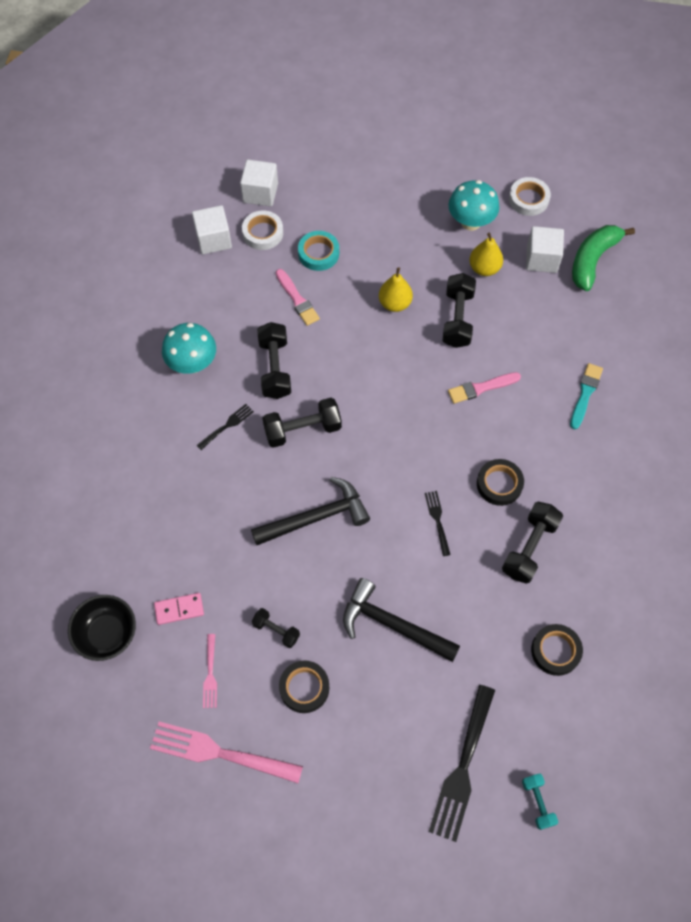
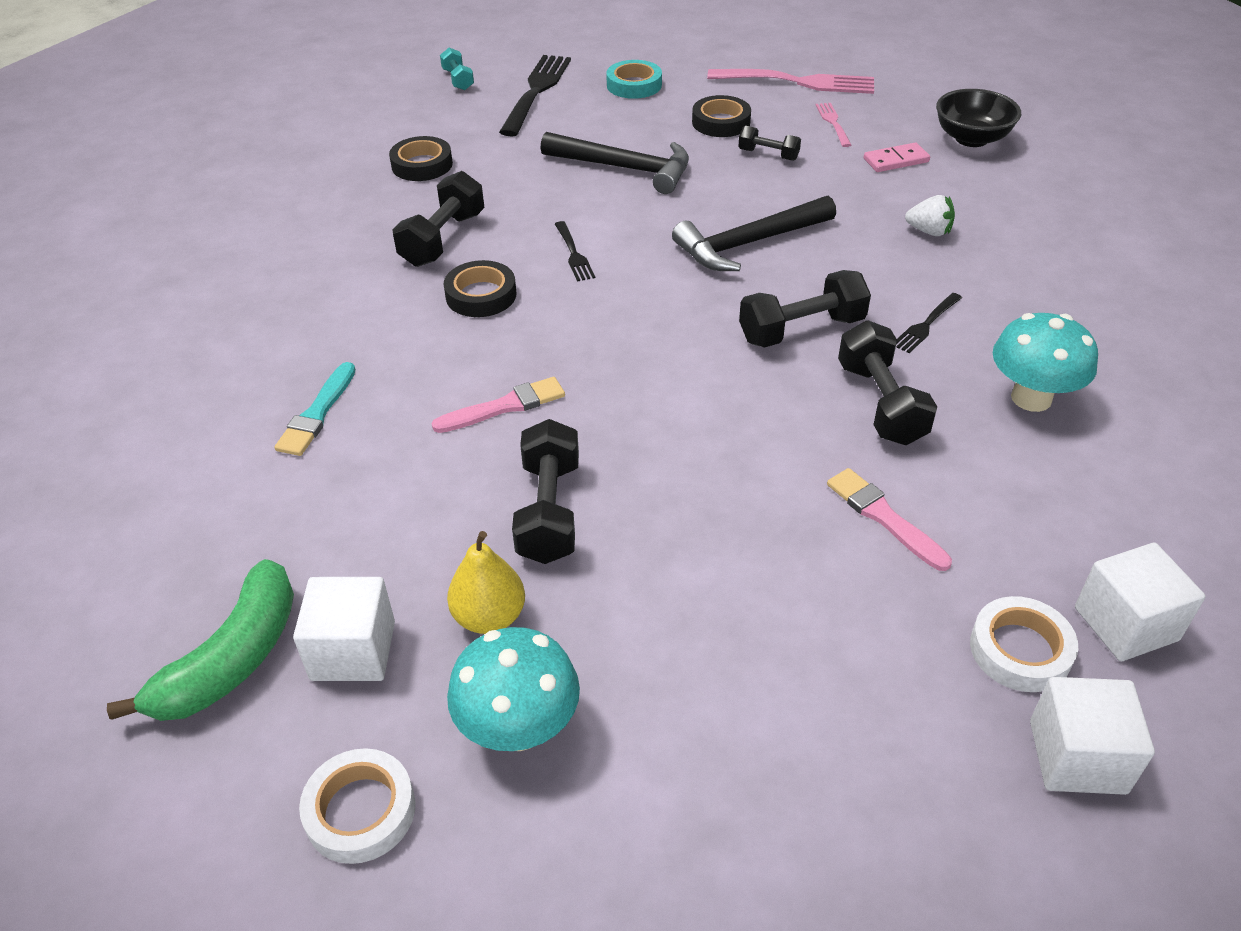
camera: 175 degrees right, 20 degrees down
(189, 516) = (929, 231): none -> white strawberry
(318, 253) = (872, 615): turquoise tape -> turquoise tape (634, 85)
(395, 303) = (681, 528): yellow pear -> none

